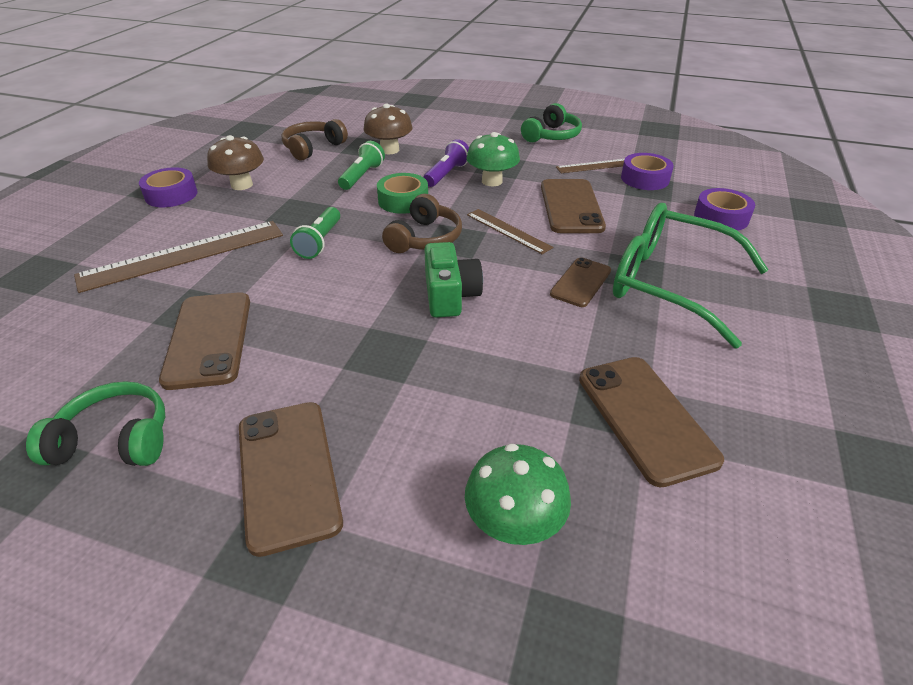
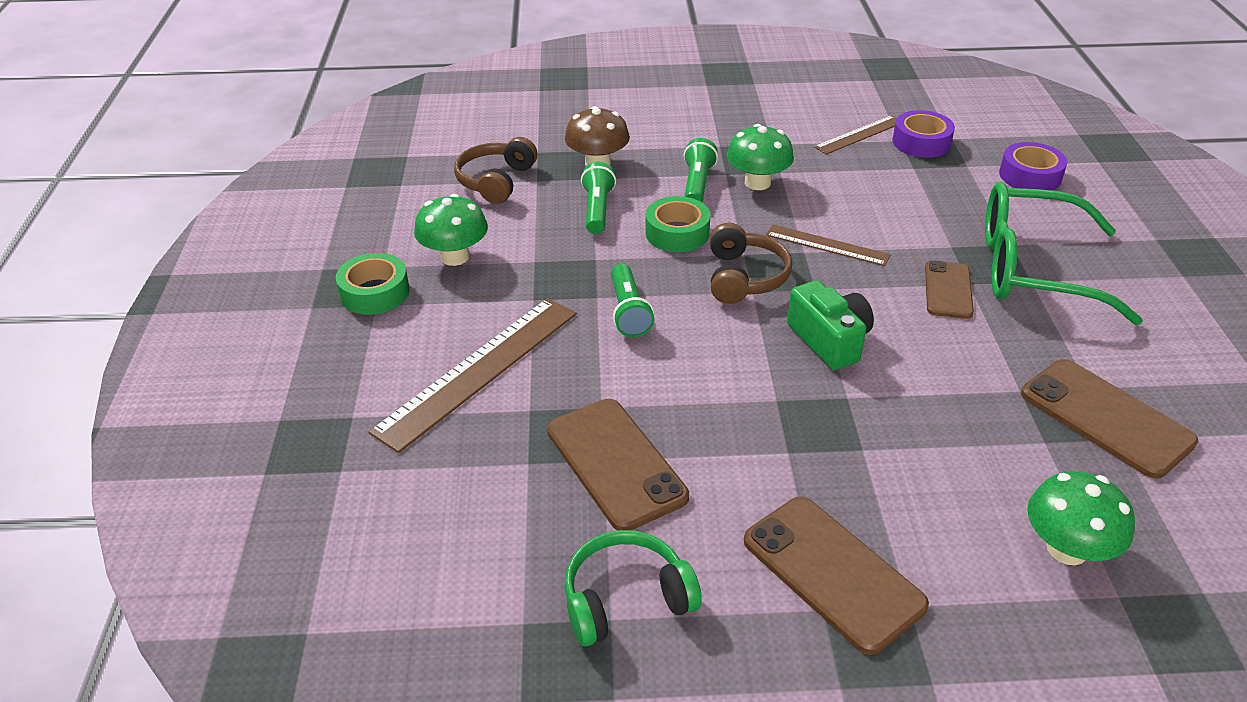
camera: 20 degrees left, 0 degrees up
(171, 195) = (375, 293): purple tape -> green tape
(241, 185) = (455, 257): brown mushroom -> green mushroom
(446, 174) = (697, 184): purple flashlight -> green flashlight
(552, 136) = (776, 102): green headphones -> none
(571, 206) = (870, 197): brown phone -> none

